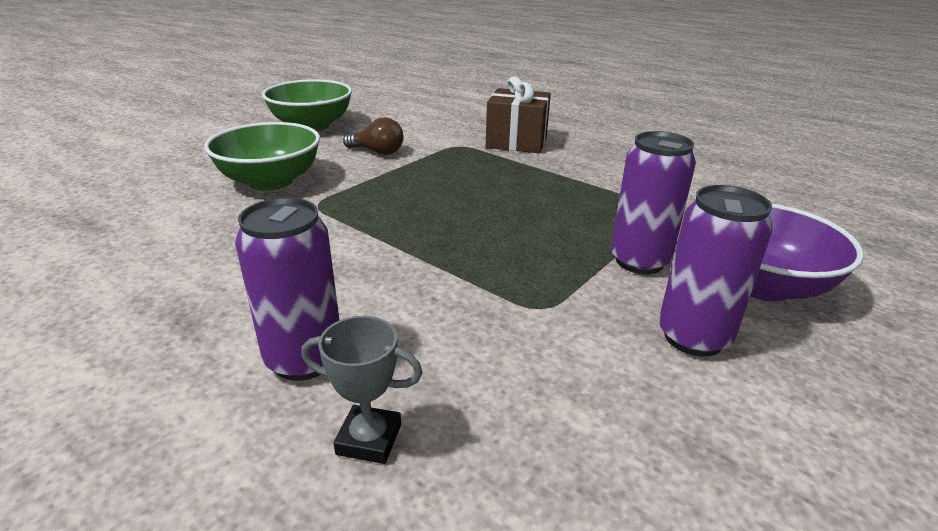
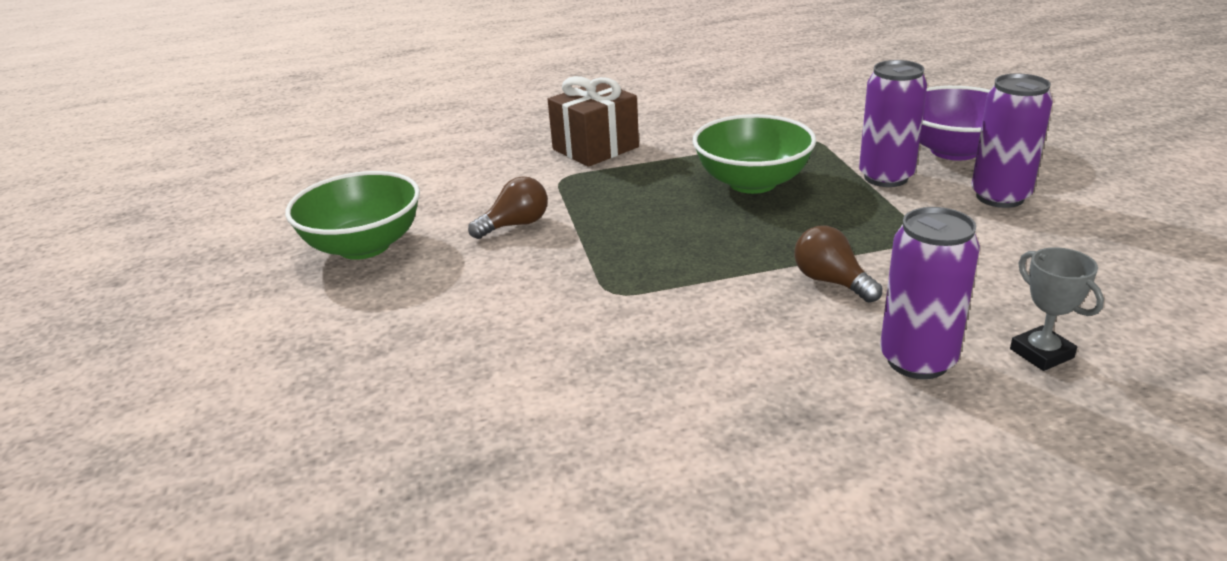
camera: 50 degrees left, 0 degrees up
(271, 181) = (512, 309): green bowl -> green bowl (752, 182)
(369, 439) = (1041, 353): grey trophy -> grey trophy turned 75 degrees counterclockwise
(408, 282) = (831, 282): none -> brown light bulb

